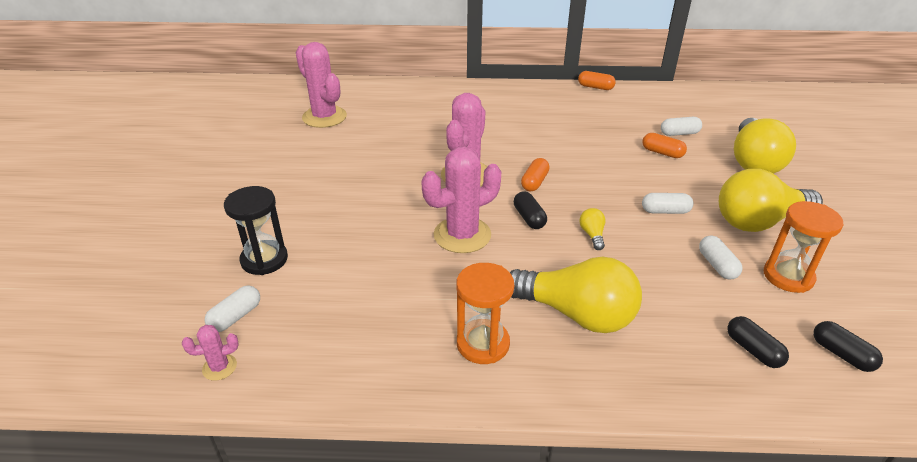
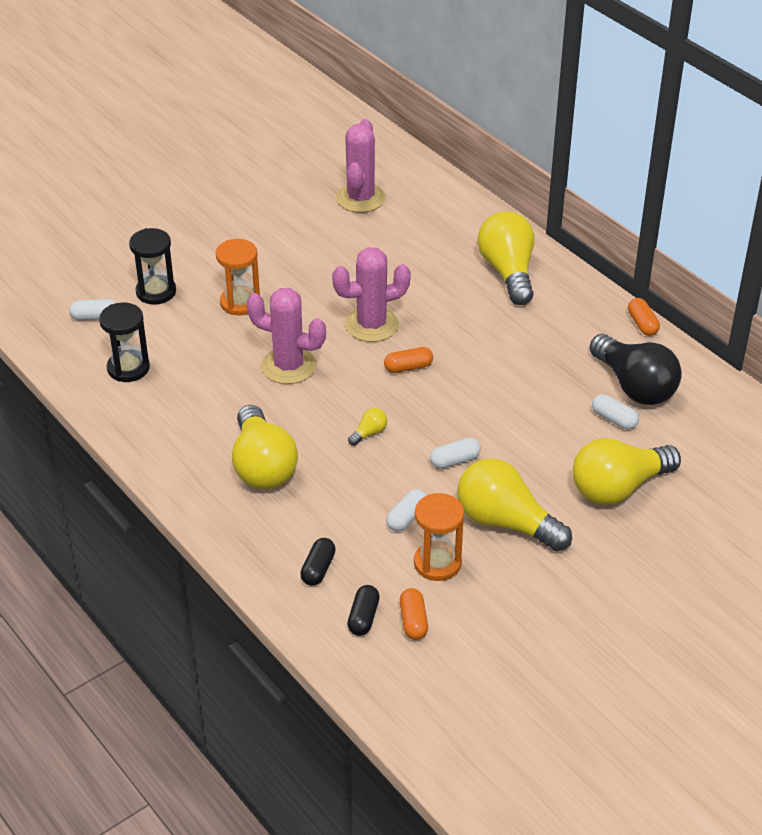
camera: 50 degrees right, 5 degrees up
(219, 367) = (52, 340): pink cactus -> none
(339, 332) = (128, 368): none -> black hourglass
(483, 344) = (185, 436): orange hourglass -> orange hourglass (240, 303)
(485, 103) = (508, 272): none -> yellow light bulb
(529, 218) = (352, 389): black capsule -> none
(653, 114) = (634, 386): none -> black light bulb
(662, 153) = (558, 422): orange capsule -> orange capsule (413, 621)
(665, 211) = (454, 460): white capsule -> white capsule turned 75 degrees counterclockwise

